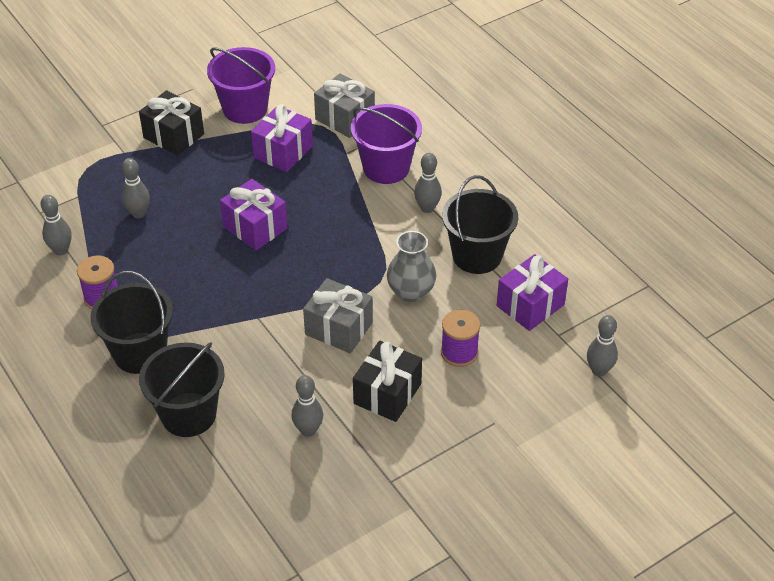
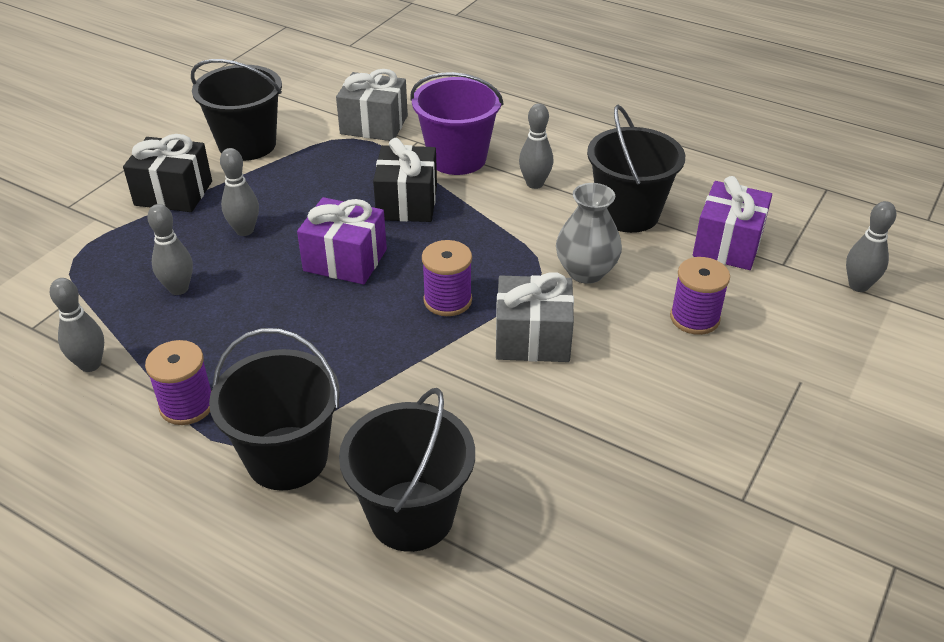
camera: 25 degrees left, 5 degrees down
(245, 109) = (247, 145): purple bucket -> black bucket
(283, 152) = (324, 174): purple gift -> none
(302, 281) = (447, 300): none -> purple spool
(308, 430) = (588, 474): grey bowling pin -> grey bowling pin (244, 230)
(387, 394) = (651, 393): black gift -> black gift (407, 202)

